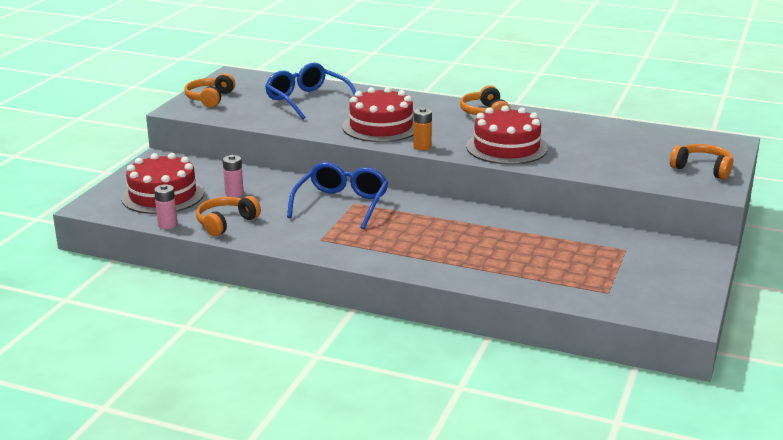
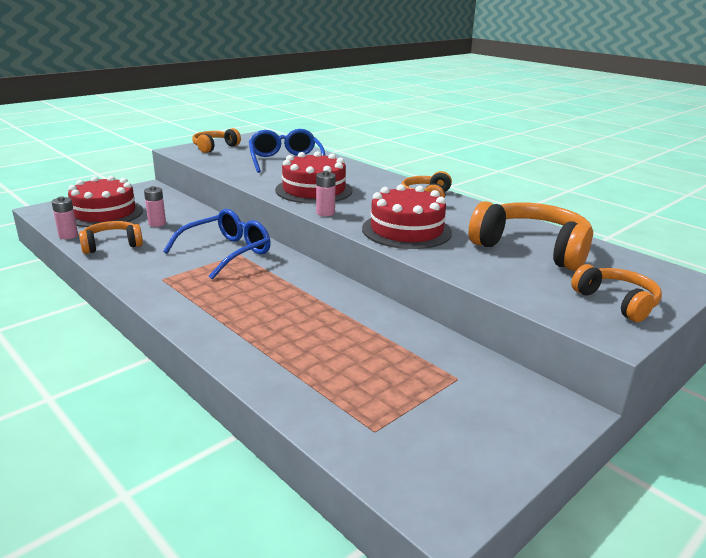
camera: 25 degrees right, 0 degrees up
(422, 147) = (325, 213): orange battery -> pink battery
(613, 142) = (532, 249): none -> orange headphones

